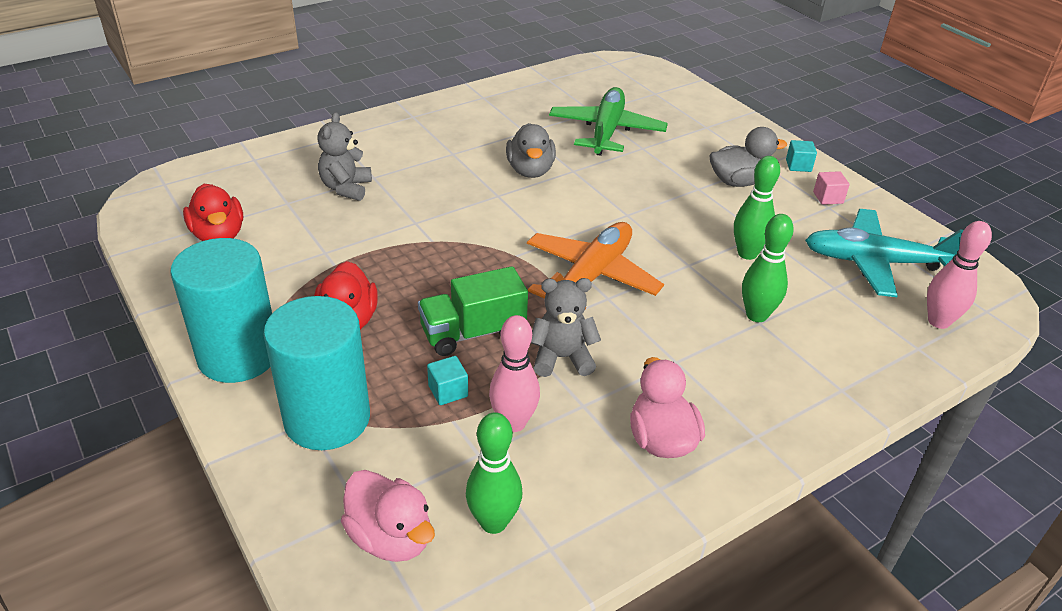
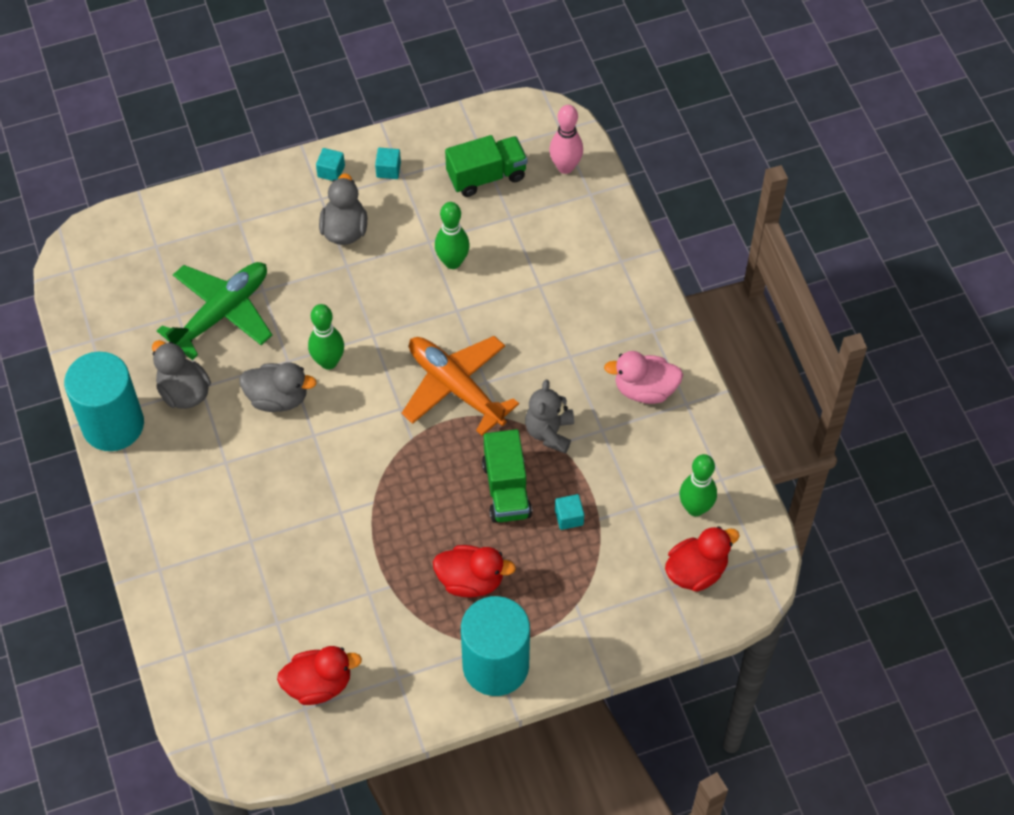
camera: 75 degrees left, 20 degrees up
(327, 418) = (580, 603): turquoise cylinder -> turquoise cylinder (113, 424)
(346, 188) = (265, 567): grey teddy bear -> none
(391, 537) = (696, 571): pink duck -> red duck
(513, 423) = (610, 479): pink bowling pin -> none
(517, 124) = (184, 392): none -> grey duck
(606, 131) = (222, 313): green plane -> green plane turned 105 degrees clockwise
(756, 315) = (531, 284): green bowling pin -> green bowling pin (328, 362)
(828, 198) = (388, 170): pink cube -> turquoise cube
(874, 262) = (486, 176): turquoise plane -> green truck

